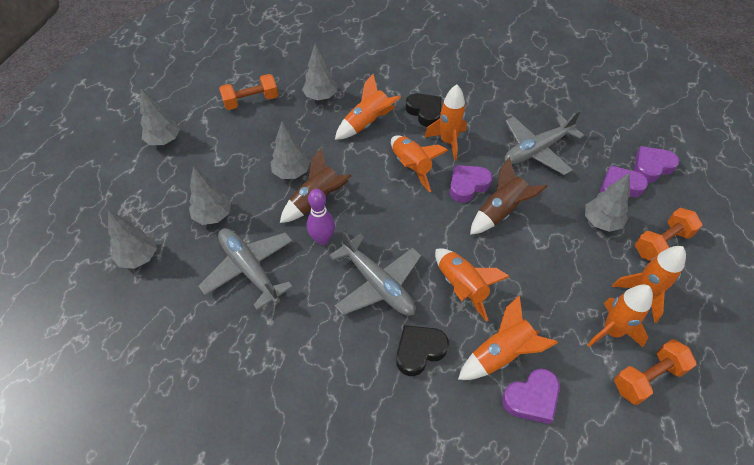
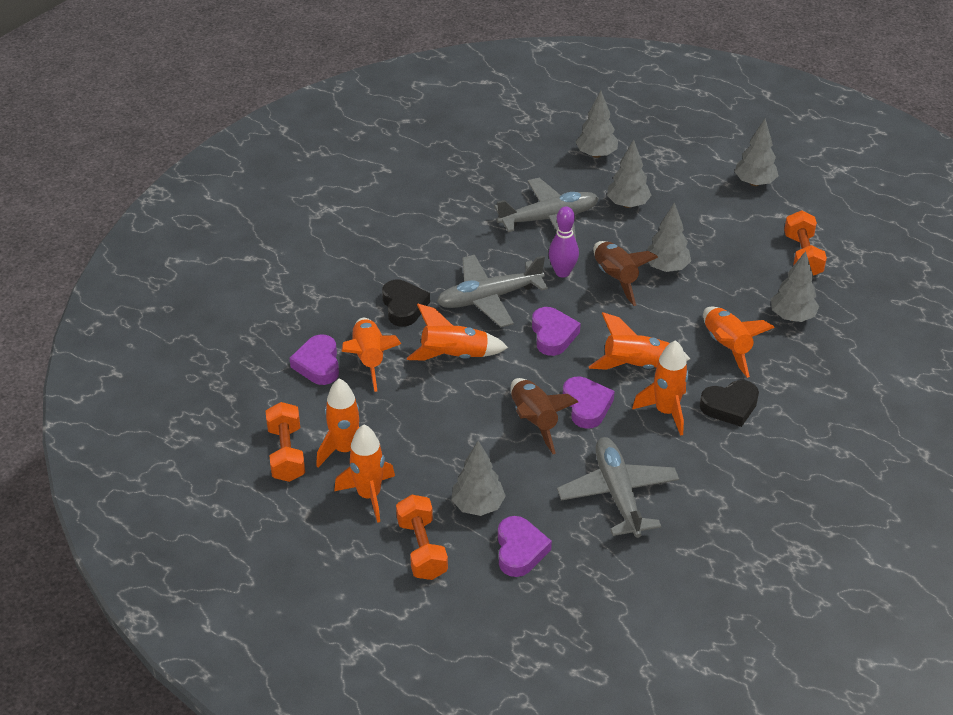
camera: 110 degrees right, 10 degrees down
(651, 167) = (539, 604): purple heart -> purple heart (553, 335)

